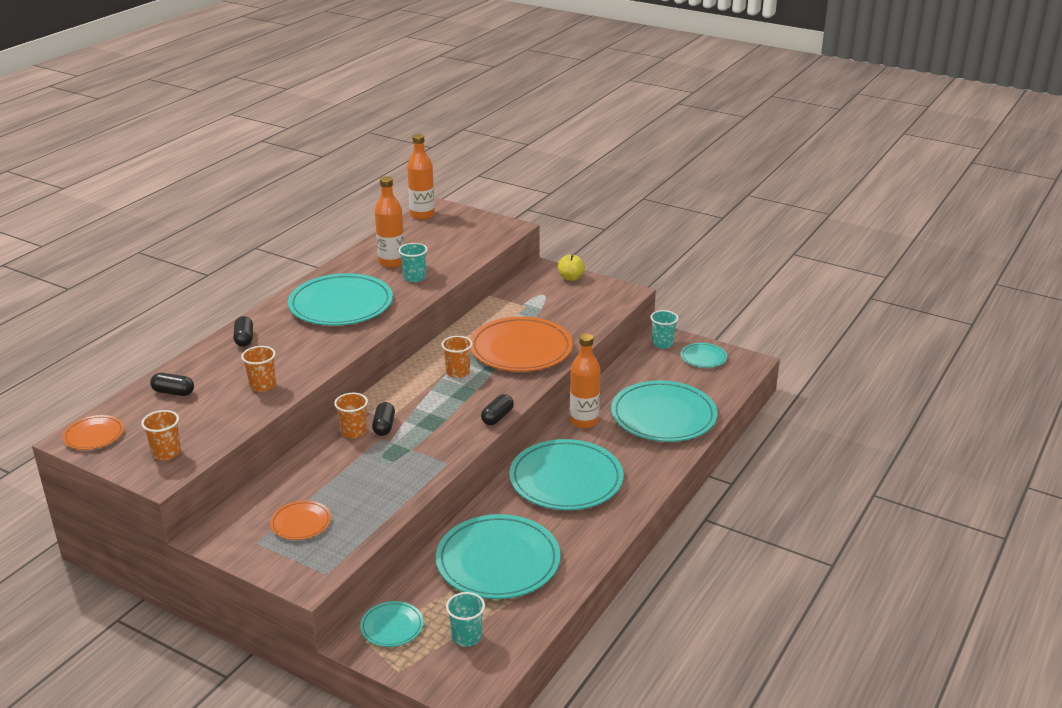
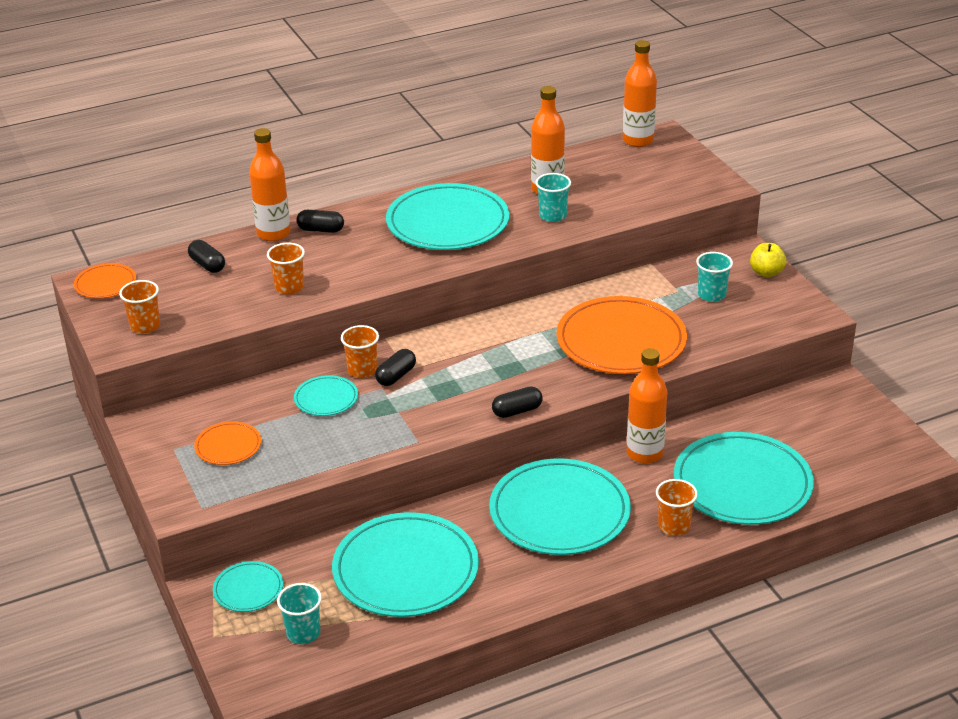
camera: 35 degrees right, 5 degrees up
(207, 353) = (273, 233): none -> orange bottle
(244, 339) = (321, 230): black capsule -> black capsule turned 75 degrees clockwise
(458, 372) = (527, 343): orange cup -> orange cup (674, 526)
(662, 343) = (832, 394): turquoise cup -> turquoise cup (711, 295)
(703, 357) = (866, 431): turquoise plate -> turquoise plate (326, 398)

